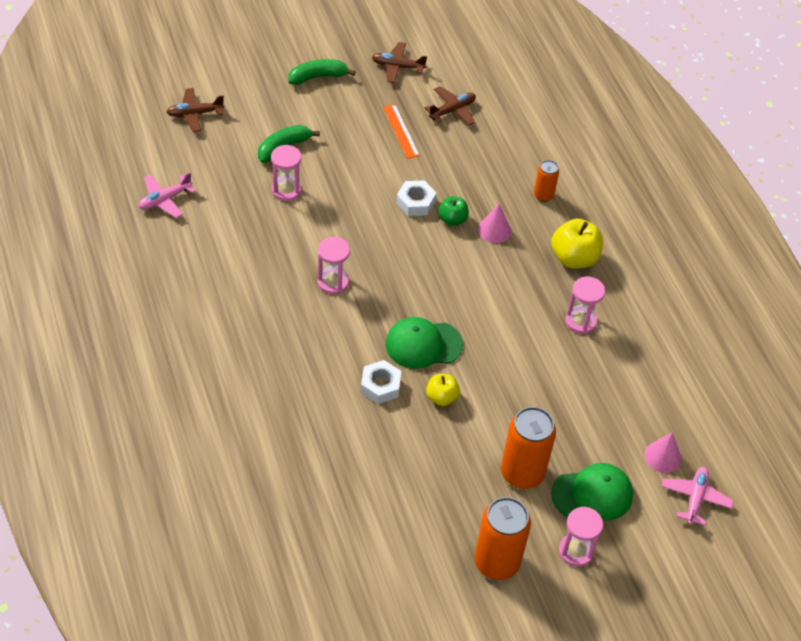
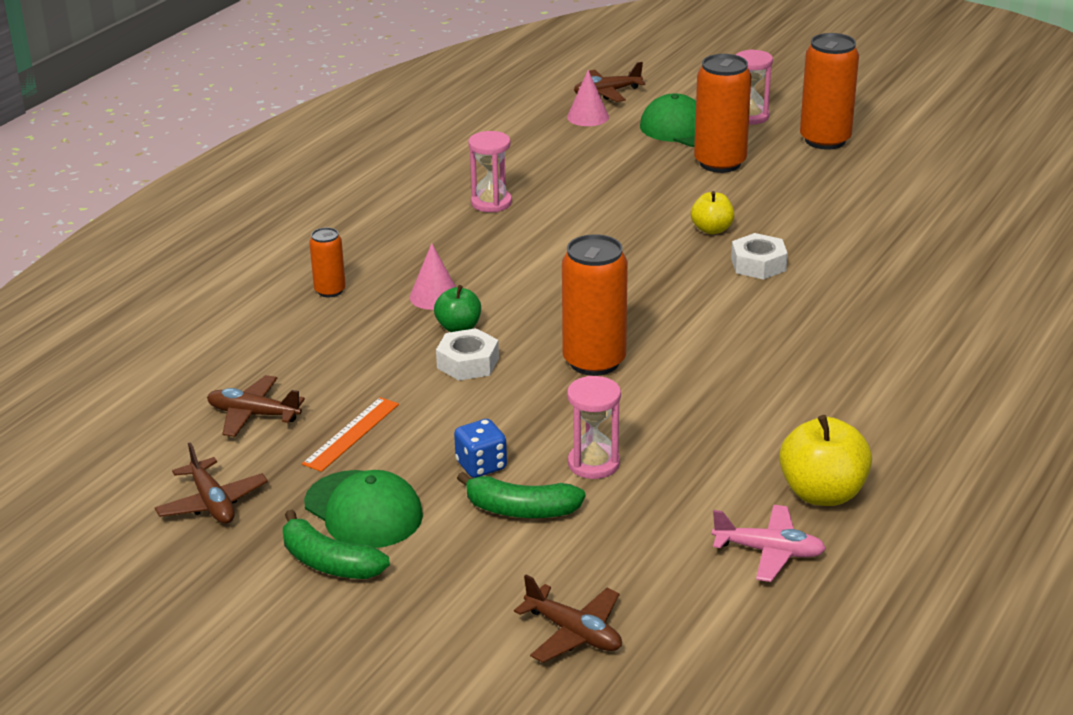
camera: 125 degrees left, 20 degrees down
(328, 155) = (481, 465): none -> blue dice
(333, 282) = (680, 355): pink hourglass -> none
(364, 247) = (594, 361): none -> orange can
(423, 344) = (666, 266): green cap -> green cap (363, 510)
(574, 258) = (405, 237): yellow apple -> yellow apple (822, 493)
(695, 498) = (607, 93): pink plane -> brown plane

